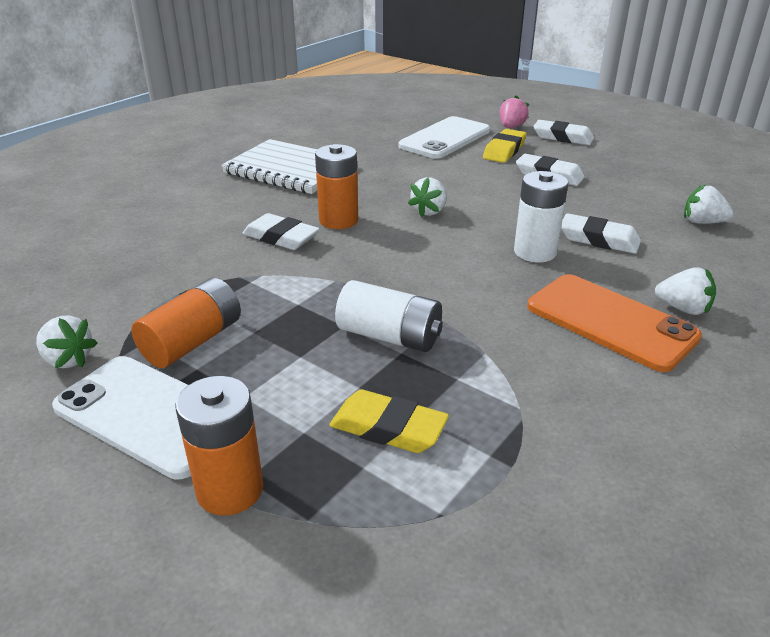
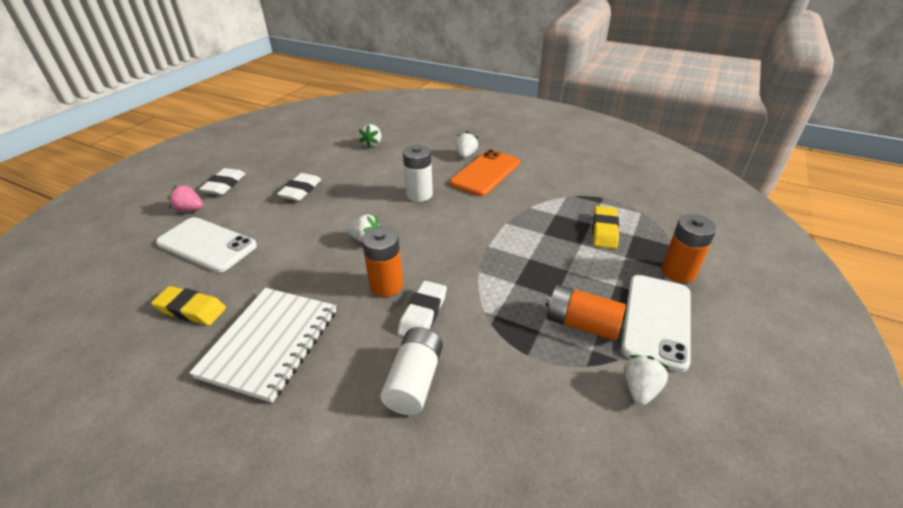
camera: 100 degrees left, 5 degrees up
(389, 336) = (531, 239): white battery -> white battery (414, 381)
(504, 150) = (247, 211): yellow eraser -> yellow eraser (191, 309)
(598, 239) = (399, 174): white eraser -> none

